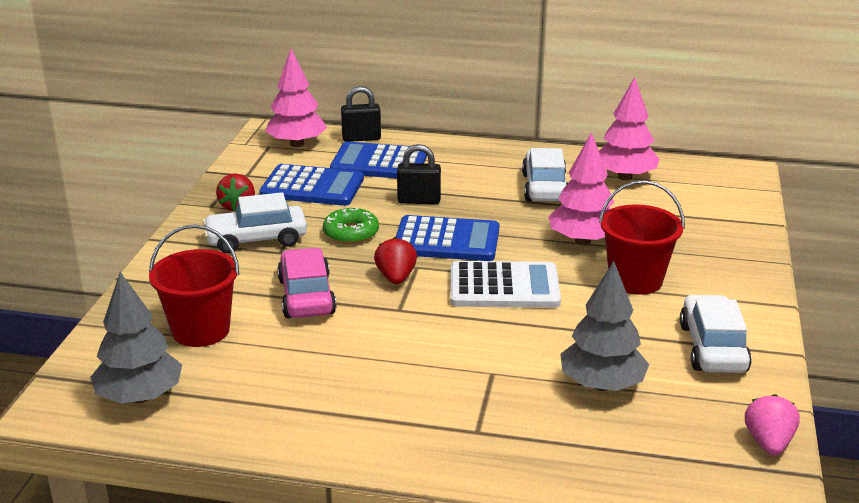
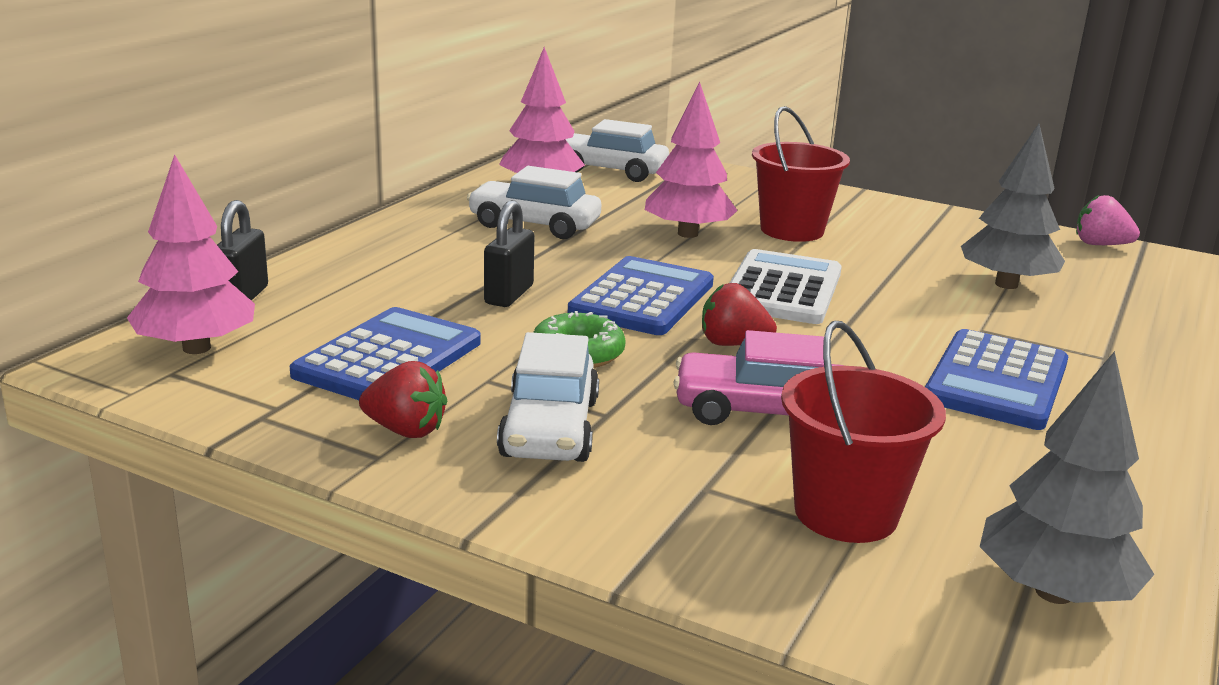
camera: 75 degrees left, 5 degrees down
(379, 163) = (352, 299): blue calculator -> blue calculator (996, 381)
(712, 348) = (937, 229): white car -> white car (610, 171)

